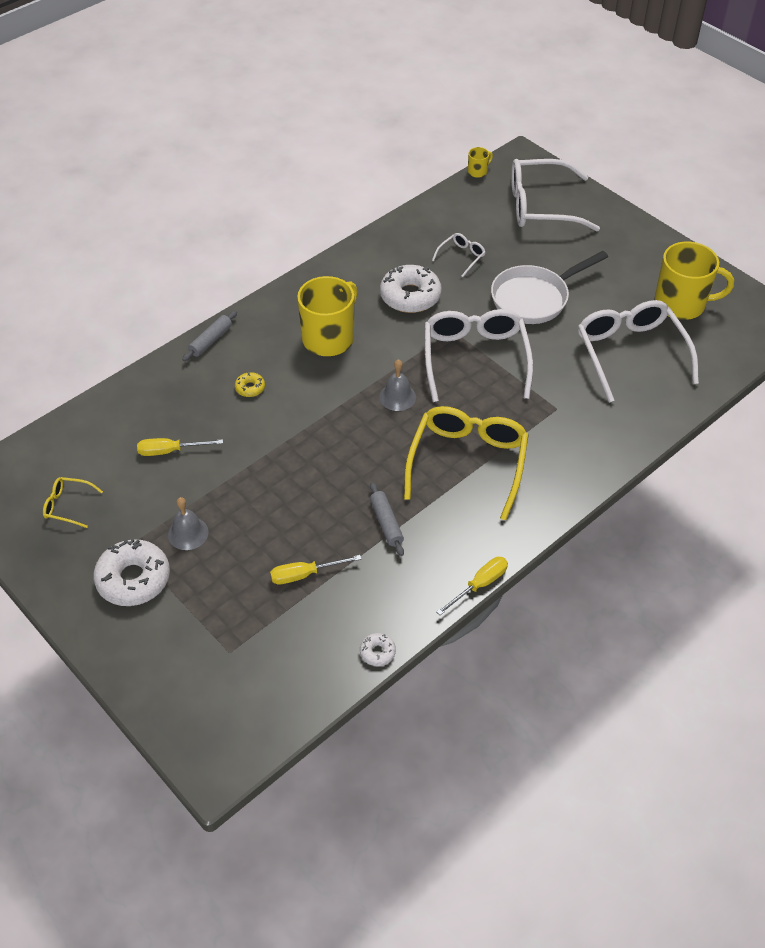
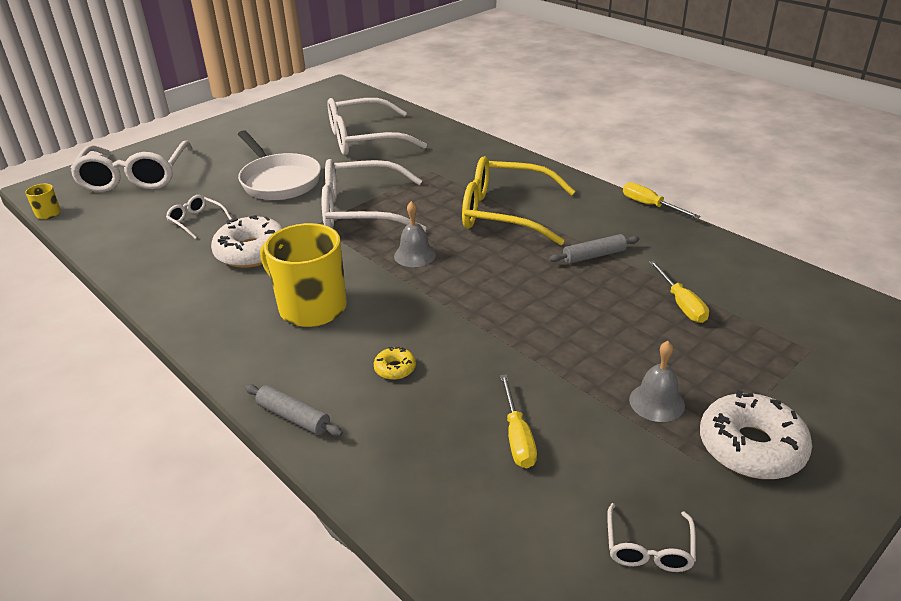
camera: 90 degrees left, 15 degrees down
(68, 505) = (649, 548): yellow glasses -> white glasses
(377, 652) = (753, 255): white donut -> none
(681, 304) = (306, 118): yellow mug -> none

